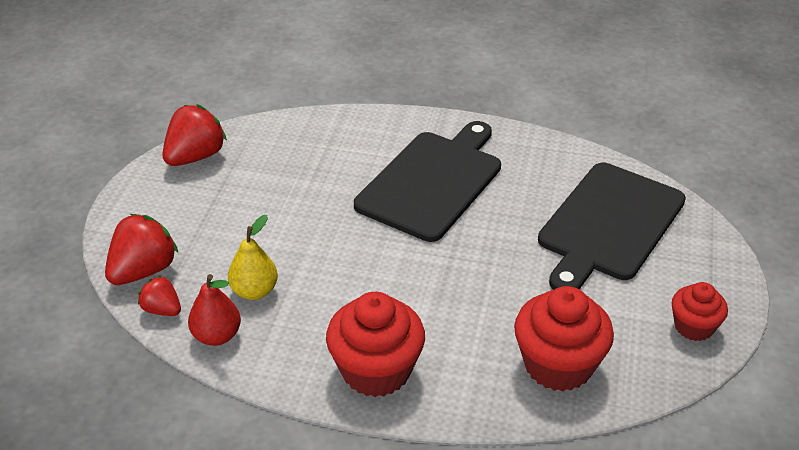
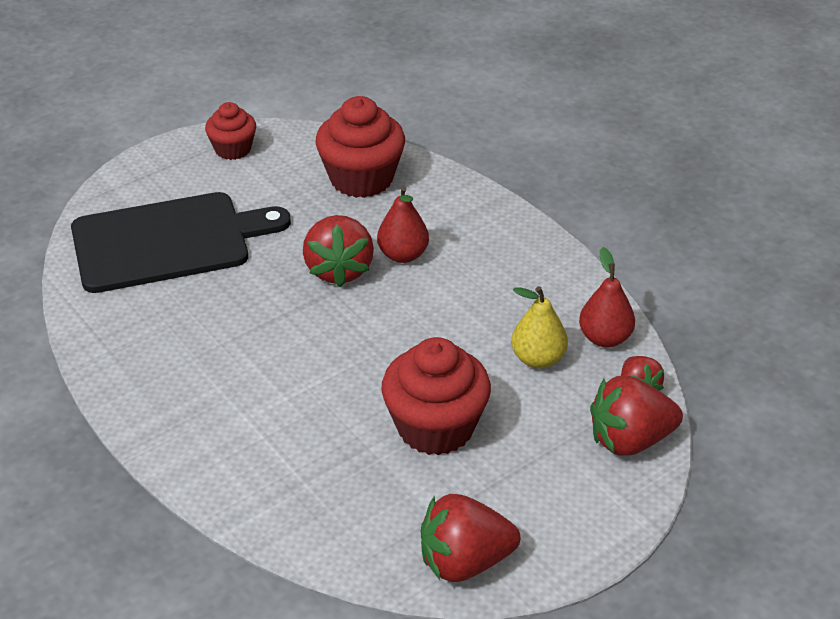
camera: 140 degrees left, 0 degrees up
(376, 370) = (498, 244): red cupcake -> red cupcake (435, 427)
(432, 182) = (254, 369): black cutting board -> none
(438, 314) = (403, 255): none -> red pear
(468, 274) = (339, 270): none -> red strawberry

